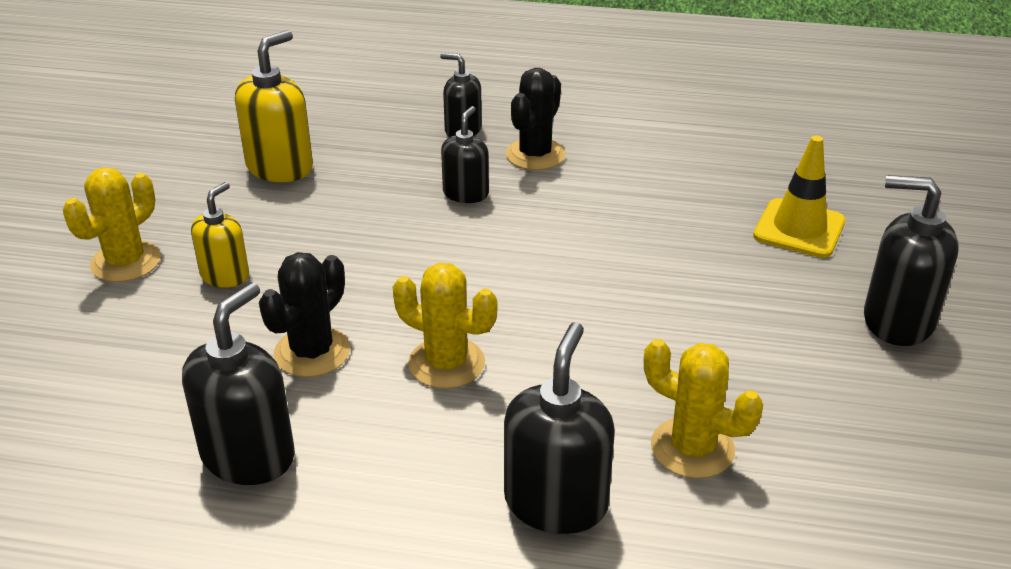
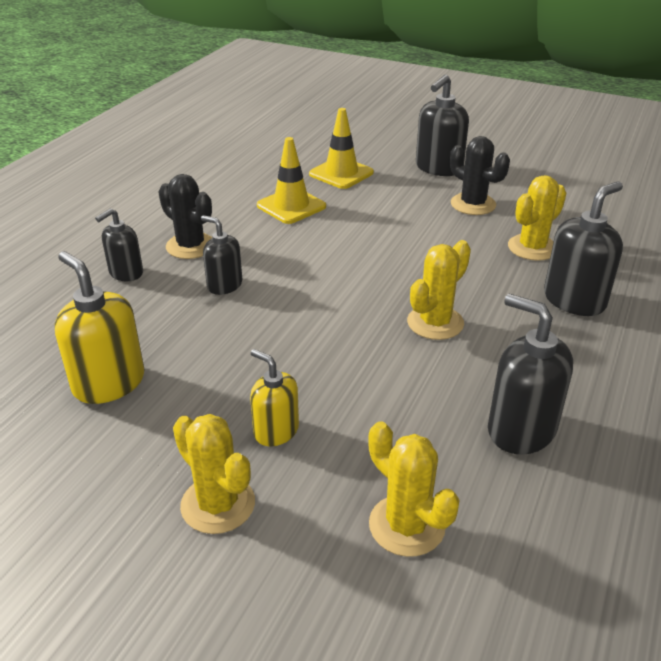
camera: 75 degrees left, 0 degrees up
(98, 380) = (406, 525): none -> yellow cactus
(312, 352) = (404, 386): black cactus -> black cactus (473, 204)
(556, 502) = (574, 300): black soap dispenser -> black soap dispenser turned 105 degrees clockwise
(673, 204) = (291, 206): none -> yellow traffic cone

